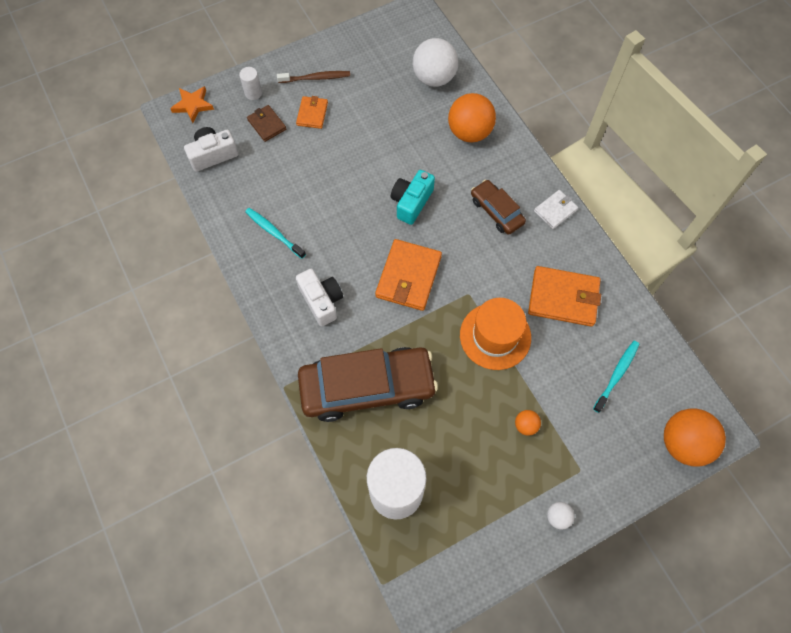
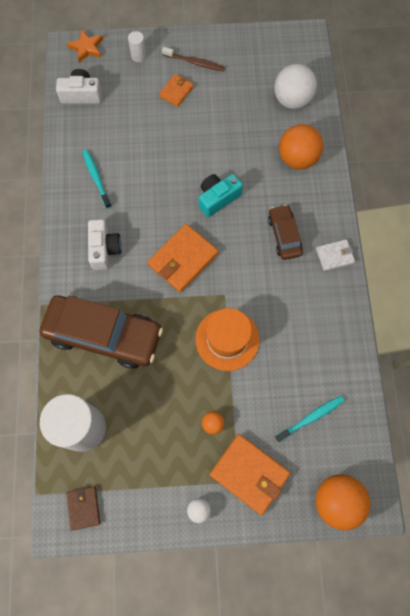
camera: 25 degrees right, 5 degrees up
(267, 125) = (135, 86): brown wallet -> brown wallet (83, 507)
(563, 298) = (301, 333): orange wallet -> orange wallet (249, 473)

